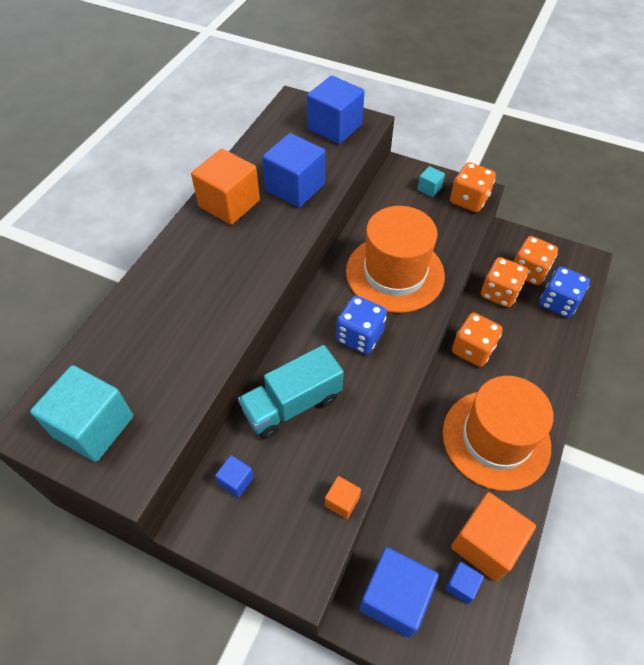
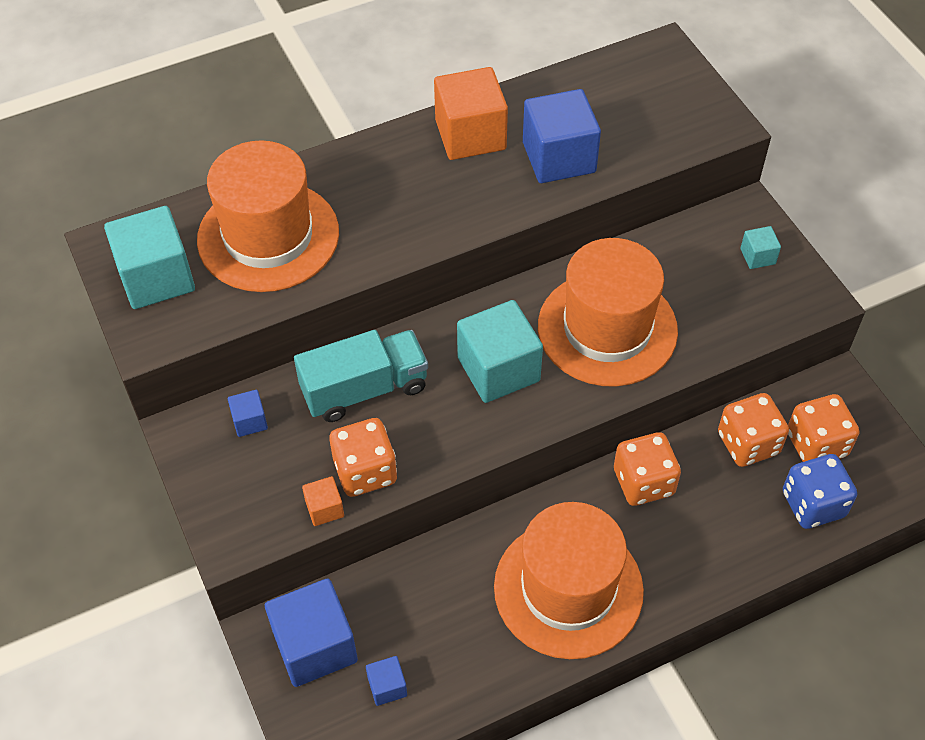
camera: 40 degrees right, 0 degrees up
(153, 344) = (268, 236): none -> orange hat
(292, 404) = (364, 389): turquoise truck -> turquoise truck turned 150 degrees clockwise
(335, 127) = (679, 110): blue cube -> none
(360, 336) = (498, 369): blue dice -> turquoise cube
(469, 200) = (793, 300): orange dice -> orange dice (365, 471)
(485, 544) = (449, 672): orange cube -> none

